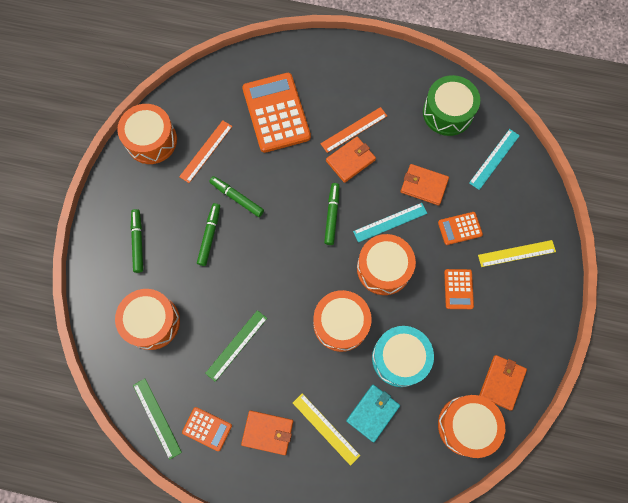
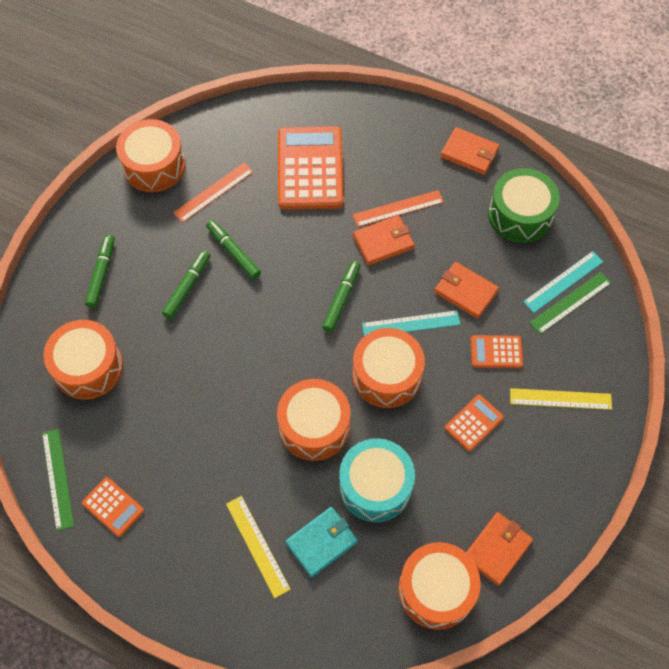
camera: 15 degrees right, 10 degrees down
(236, 345) = (179, 419): green ruler -> green ruler (570, 303)
(268, 432) = (185, 531): orange wallet -> orange wallet (469, 153)
(458, 289) = (474, 423): orange calculator -> orange calculator turned 150 degrees counterclockwise

